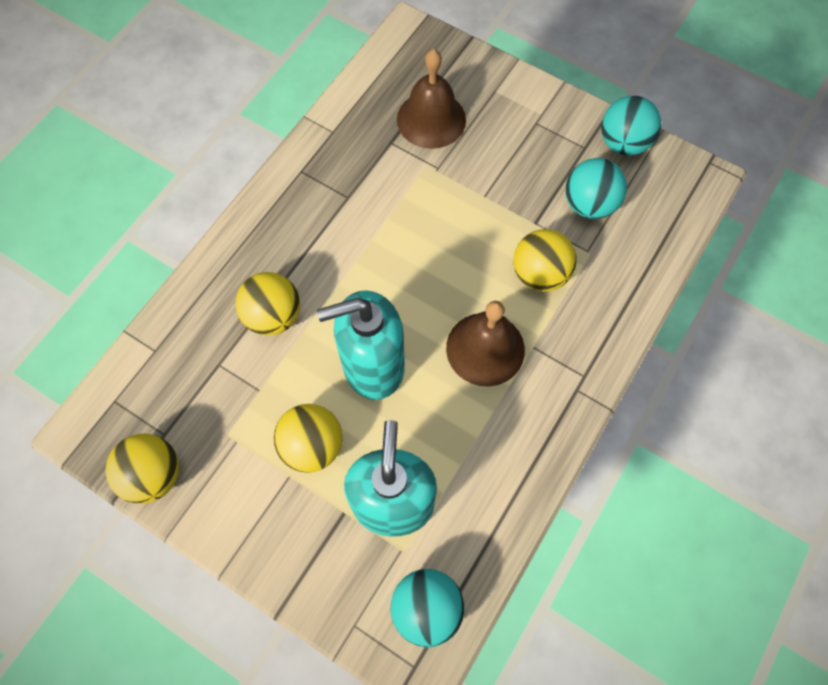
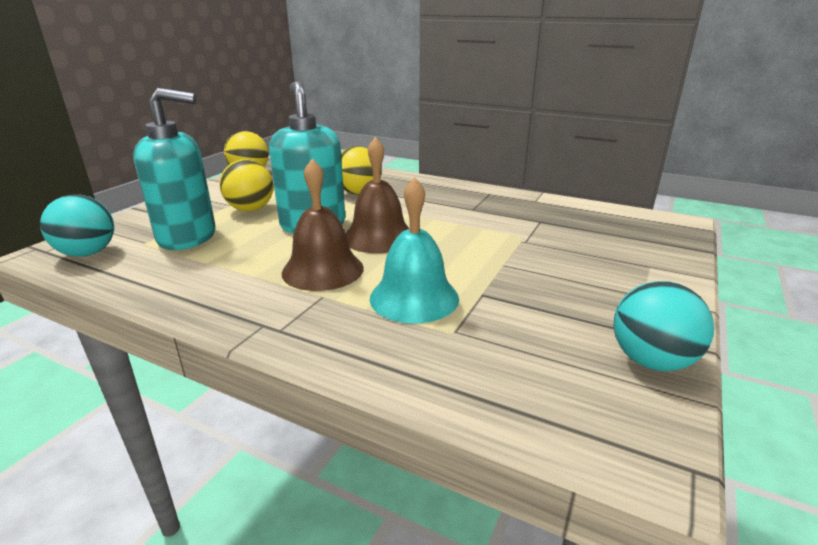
camera: 85 degrees right, 40 degrees down
(431, 119) = (580, 236): brown bell -> brown bell (379, 237)
(539, 274) = (414, 298): yellow ball -> turquoise bell
(589, 204) = (526, 331): turquoise ball -> none

